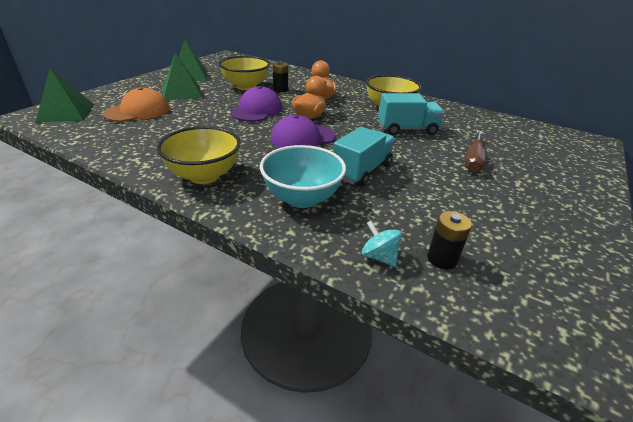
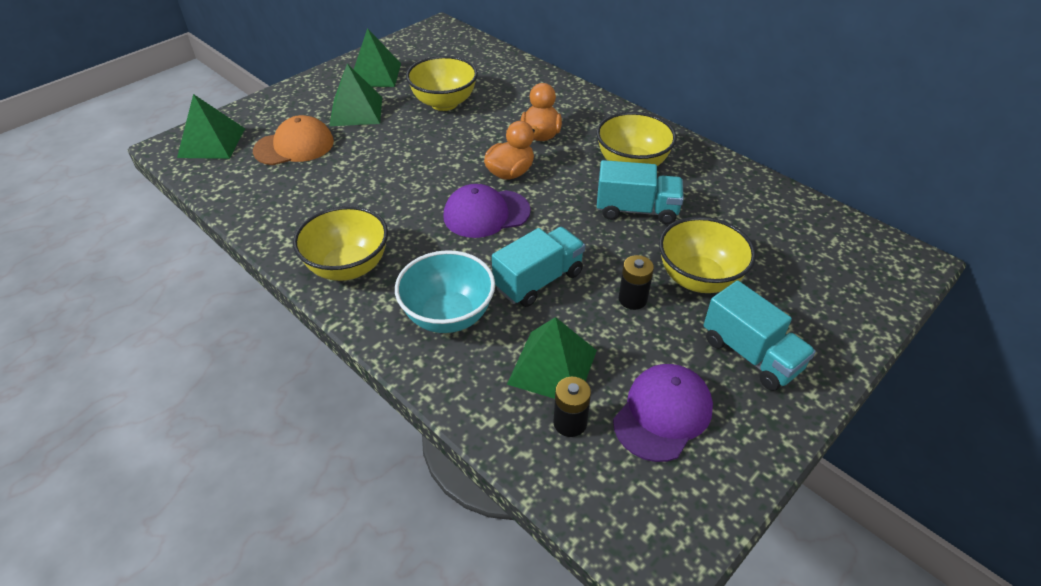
camera: 15 degrees right, 10 degrees up
(257, 110) = (444, 154): purple cap -> purple cap (663, 414)
(280, 89) = (490, 112): black battery -> black battery (632, 299)
(379, 257) = (501, 409): turquoise spinning top -> none
(404, 222) = (552, 367): none -> green pyramid
(473, 160) = (698, 279): brown screwdriver -> yellow bowl
(541, 198) = (751, 354): none -> turquoise truck

